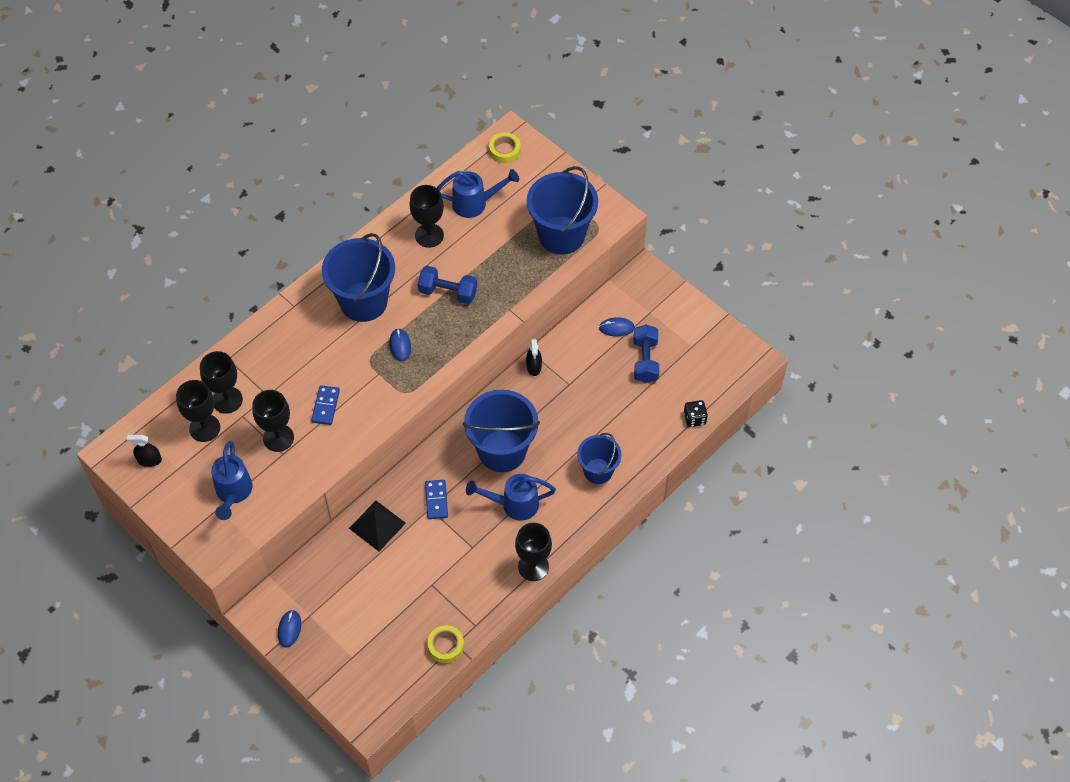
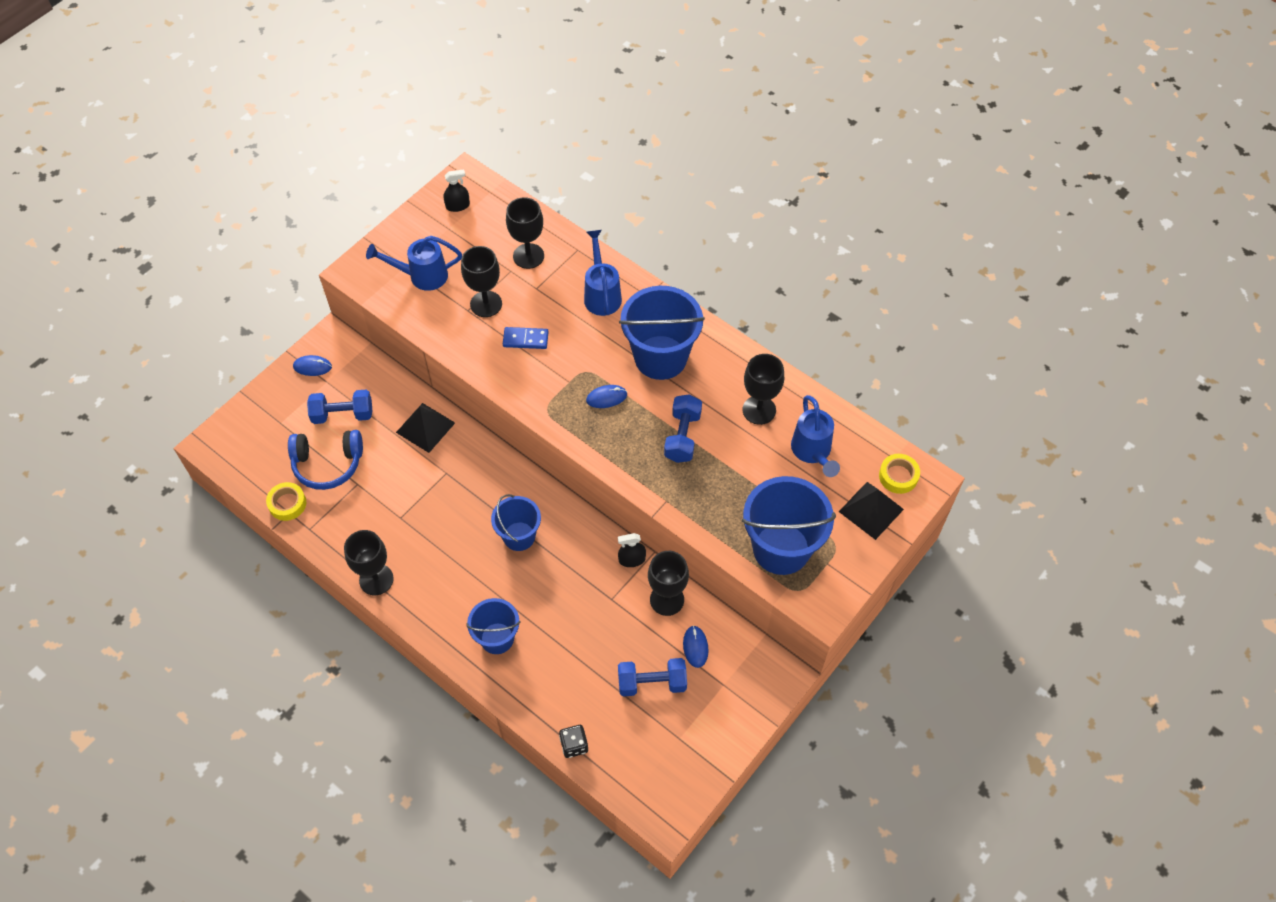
camera: 85 degrees right, 0 degrees up
(149, 460) = (457, 206): black spray bottle -> black spray bottle turned 75 degrees clockwise
(204, 428) = (495, 243): black goblet -> black goblet (667, 599)
(351, 599) = (343, 414): none -> blue dumbbell
(406, 611) = (328, 464): none -> blue headphones
(436, 500) = (456, 478): blue domino -> none
(502, 451) = (519, 536): blue bucket -> blue bucket, size x0.60
(513, 504) = (452, 553): blue watering can -> blue watering can (601, 294)
(533, 172) = (871, 510): none -> black pyramid

